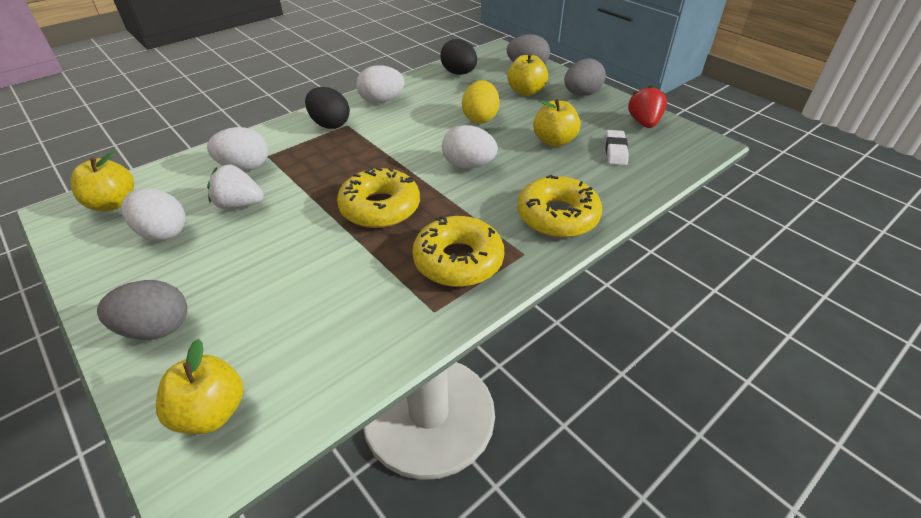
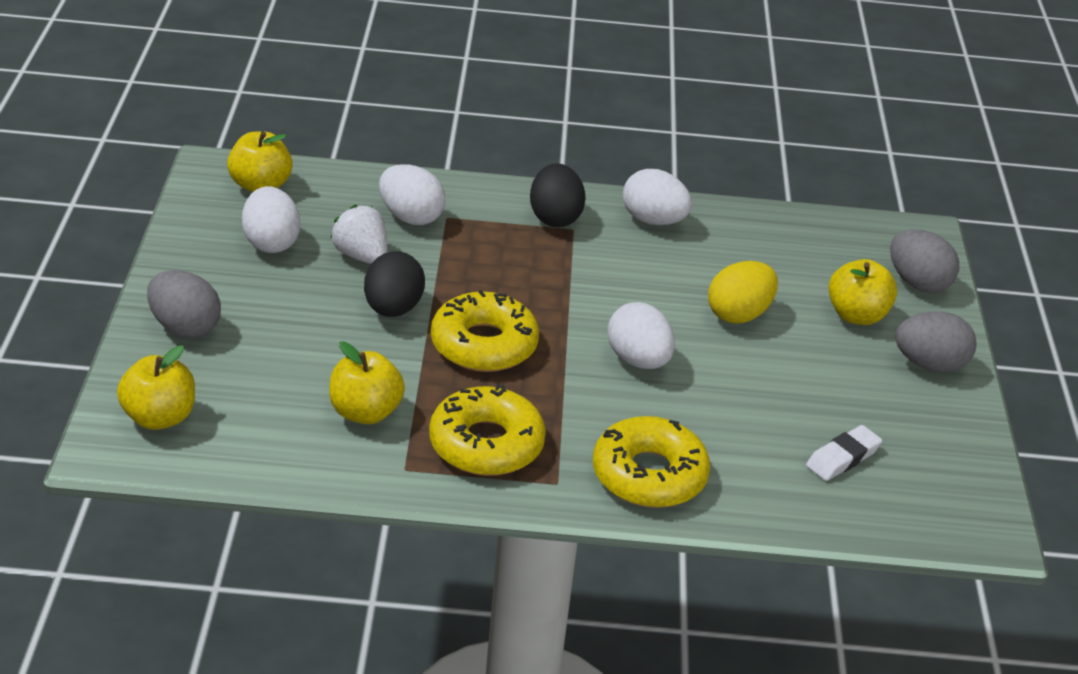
camera: 40 degrees right, 5 degrees down
(459, 73) = (807, 238): black egg -> black egg (393, 309)
(554, 141) = (785, 398): yellow apple -> yellow apple (365, 412)
(643, 123) = (947, 452): red strawberry -> none

